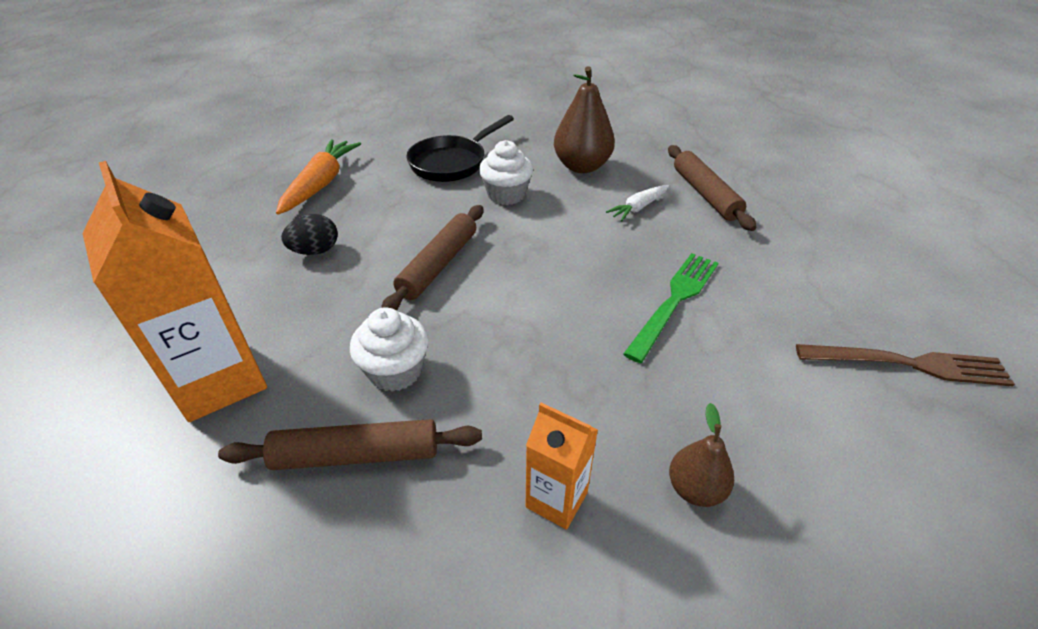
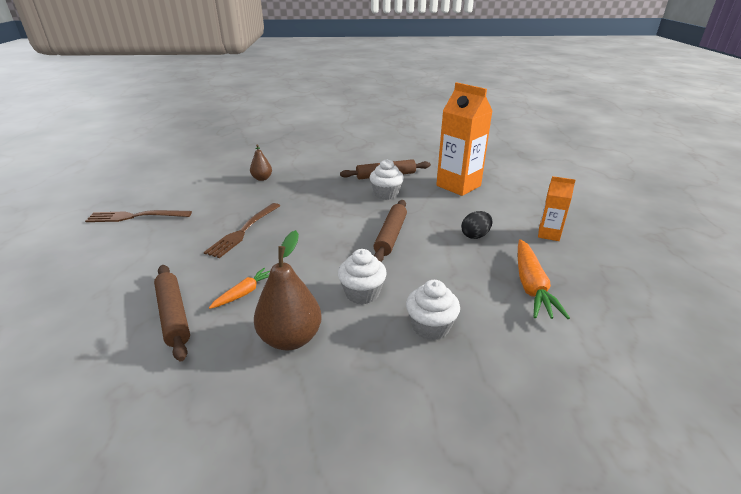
camera: 170 degrees right, 10 degrees down
(452, 163) = (430, 327): black pan -> white cupcake
(556, 499) = (311, 173): orange carton -> orange carton (549, 234)
(638, 208) = (244, 293): white carrot -> orange carrot
(675, 300) = (243, 231): green fork -> brown fork

